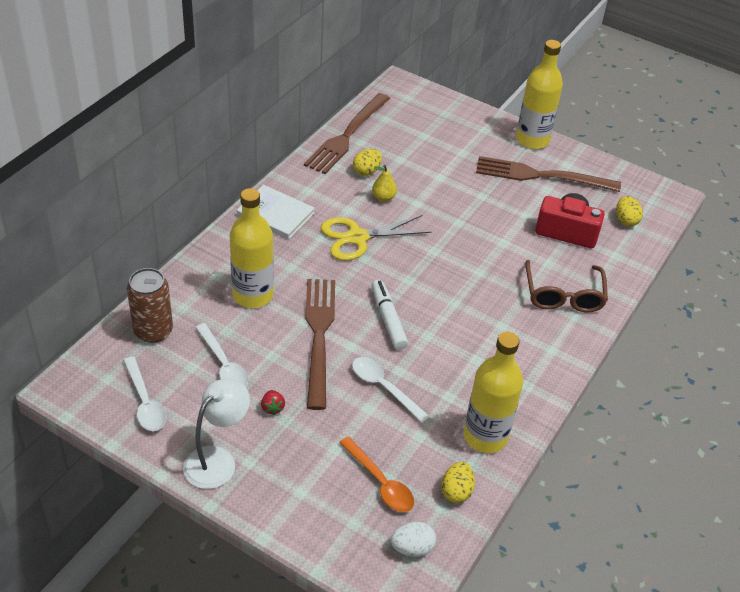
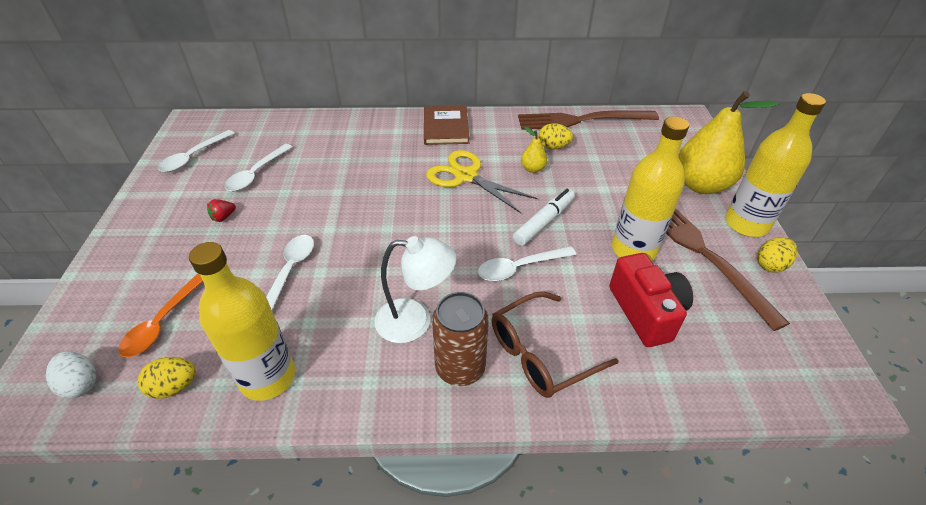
camera: 60 degrees right, 0 degrees up
(153, 331) = (269, 130): brown can -> brown can (460, 368)
(217, 460) = (149, 214): white lamp -> white lamp (415, 321)
(253, 295) = (344, 155): yellow bottle -> yellow bottle (633, 249)
(275, 214) = (446, 127): white book -> brown book
(319, 335) = (327, 205): brown fork -> none
(388, 319) = (381, 236): white marker -> white marker (543, 222)
(479, 131) = (701, 185): none -> yellow pear
(484, 264) = (519, 267): none -> white spoon
(625, 220) = (735, 359): yellow egg -> yellow egg (770, 265)

